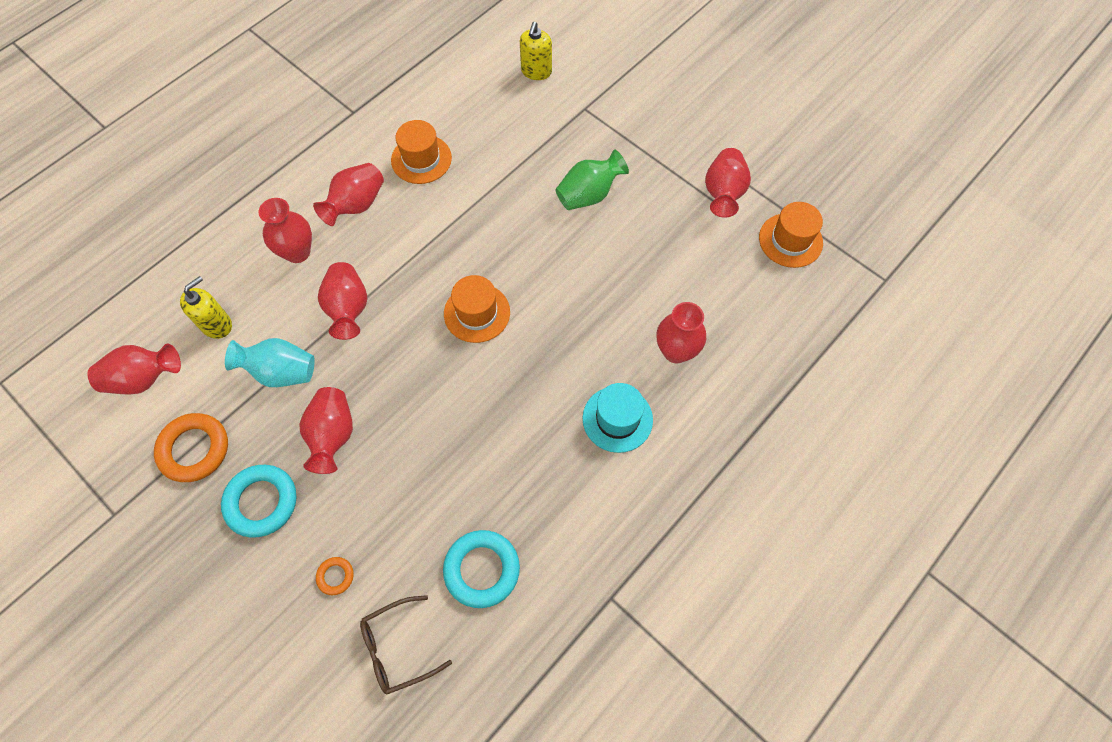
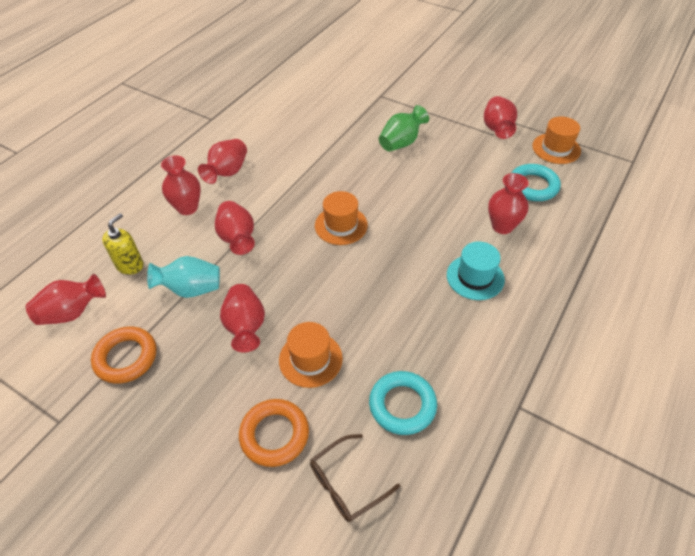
camera: 10 degrees left, 15 degrees down
(261, 502) = (194, 388): turquoise ring -> turquoise ring (533, 186)
(335, 576) = (274, 435): orange ring -> orange ring, size x2.03
(421, 159) = (270, 139): orange hat -> orange hat (310, 359)
(536, 71) = (339, 80): yellow soap dispenser -> none

